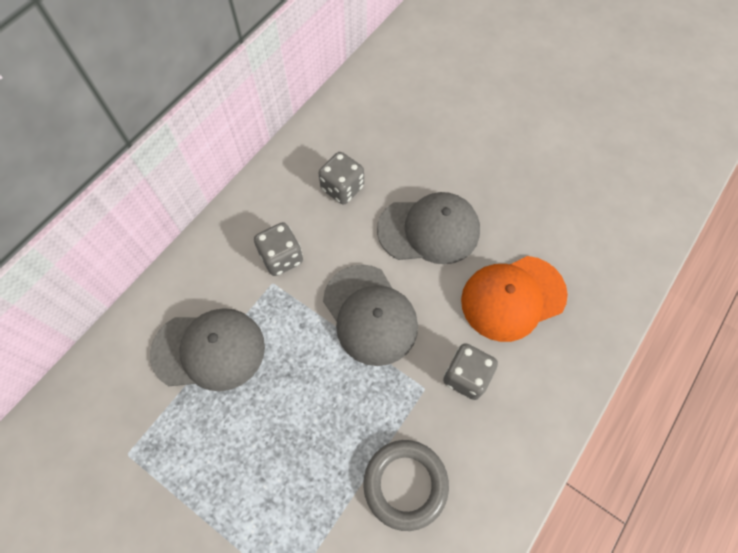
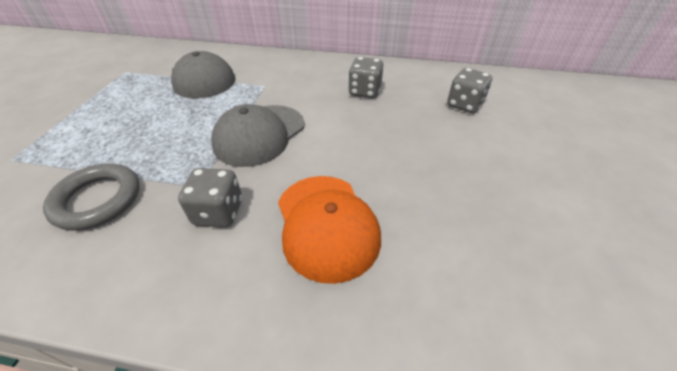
camera: 65 degrees right, 20 degrees down
(281, 257) = (286, 83): grey dice -> grey dice (464, 105)
(429, 230) = (362, 144): grey cap -> none
(513, 298) = (326, 225): orange cap -> orange cap turned 150 degrees counterclockwise

